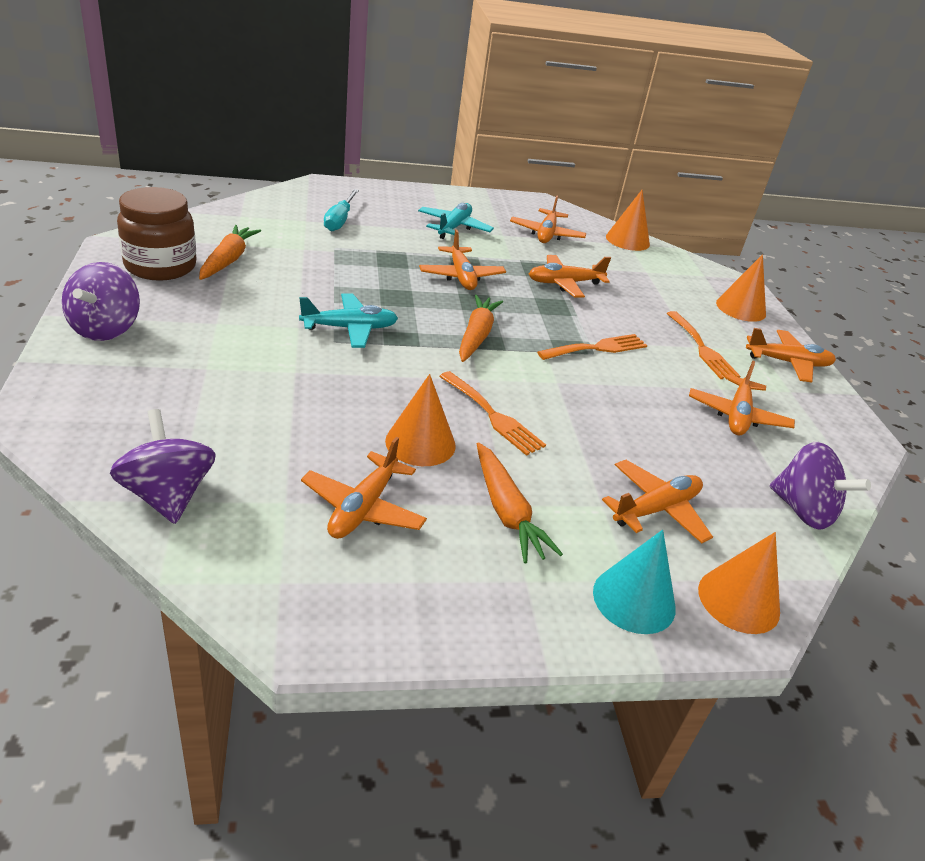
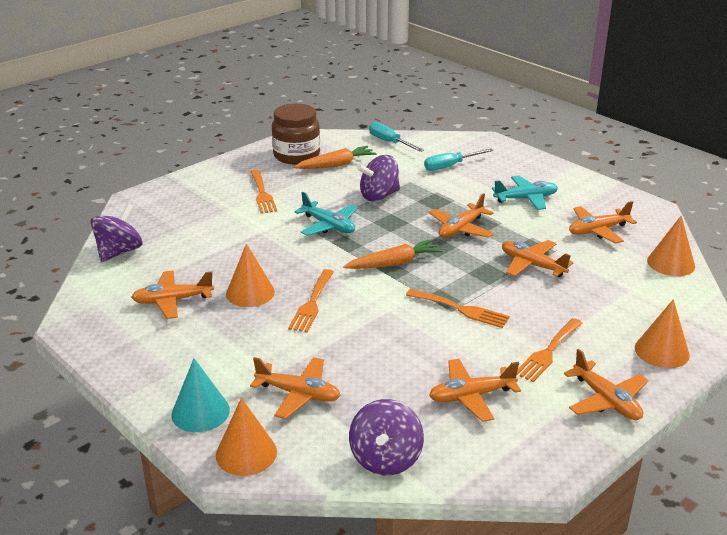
camera: 60 degrees right, 5 degrees down
(105, 328) = (219, 175): purple spinning top -> purple spinning top (379, 196)
(209, 327) = (262, 194): none -> orange fork
(236, 215) = (389, 142): none -> turquoise screwdriver
(507, 511) = (225, 343): orange carrot -> none

